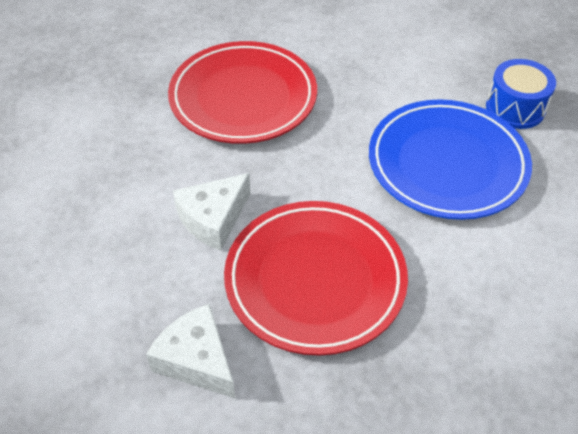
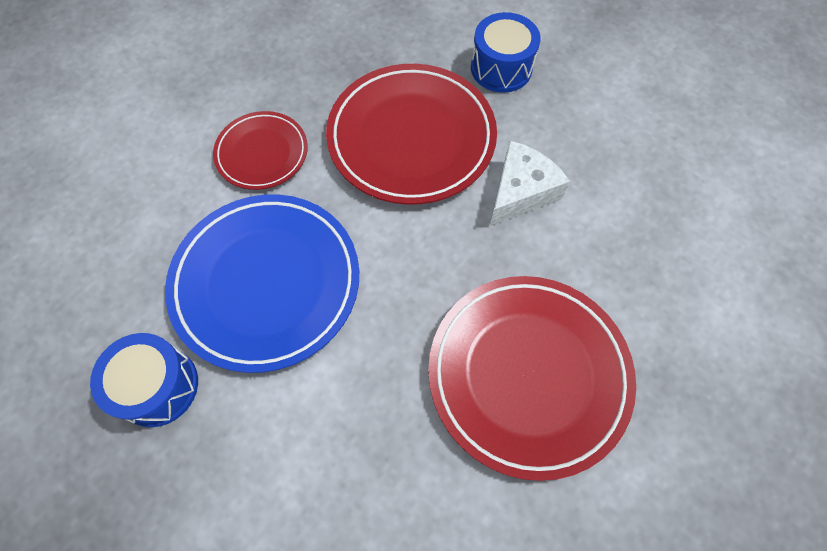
camera: 175 degrees right, 15 degrees up
(197, 360) = (501, 68): white cheese -> blue drum
(474, 275) = (262, 153): none -> red plate

